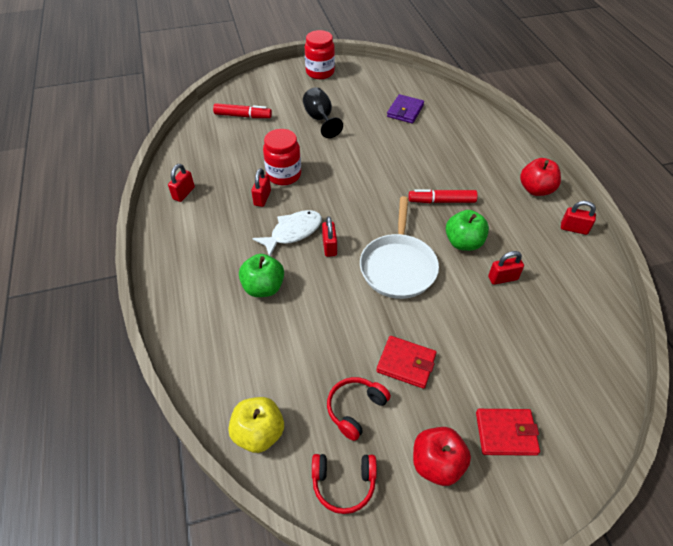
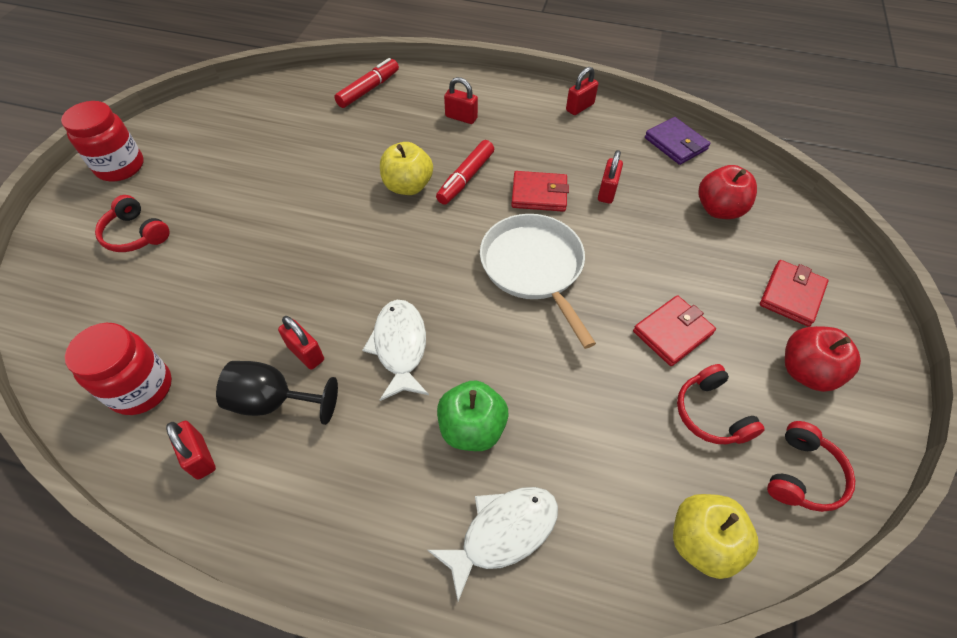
camera: 60 degrees left, 5 degrees up
(210, 329) = (503, 533): none -> white fish
(243, 116) = (107, 298): red marker -> red marker (368, 89)
(284, 102) = (135, 234): none -> red headphones
(284, 175) = (284, 306): red jar -> red jar (141, 388)
(320, 119) = (216, 214): black goblet -> black goblet (273, 401)
(329, 246) = (455, 318): red padlock -> red padlock (461, 117)
(398, 266) = (534, 268): white pan -> white pan turned 150 degrees counterclockwise
(405, 111) = (291, 129): purple wallet -> purple wallet (675, 144)
(409, 179) = (408, 186): none -> yellow apple
(463, 242) = (539, 194): green apple -> red wallet
(536, 189) = (509, 101): red apple -> red apple (718, 209)

